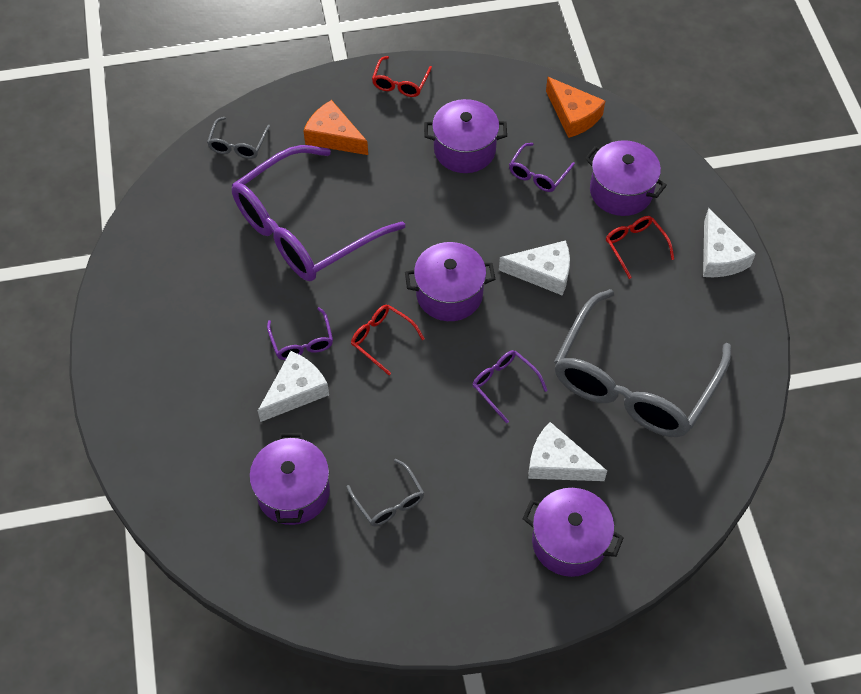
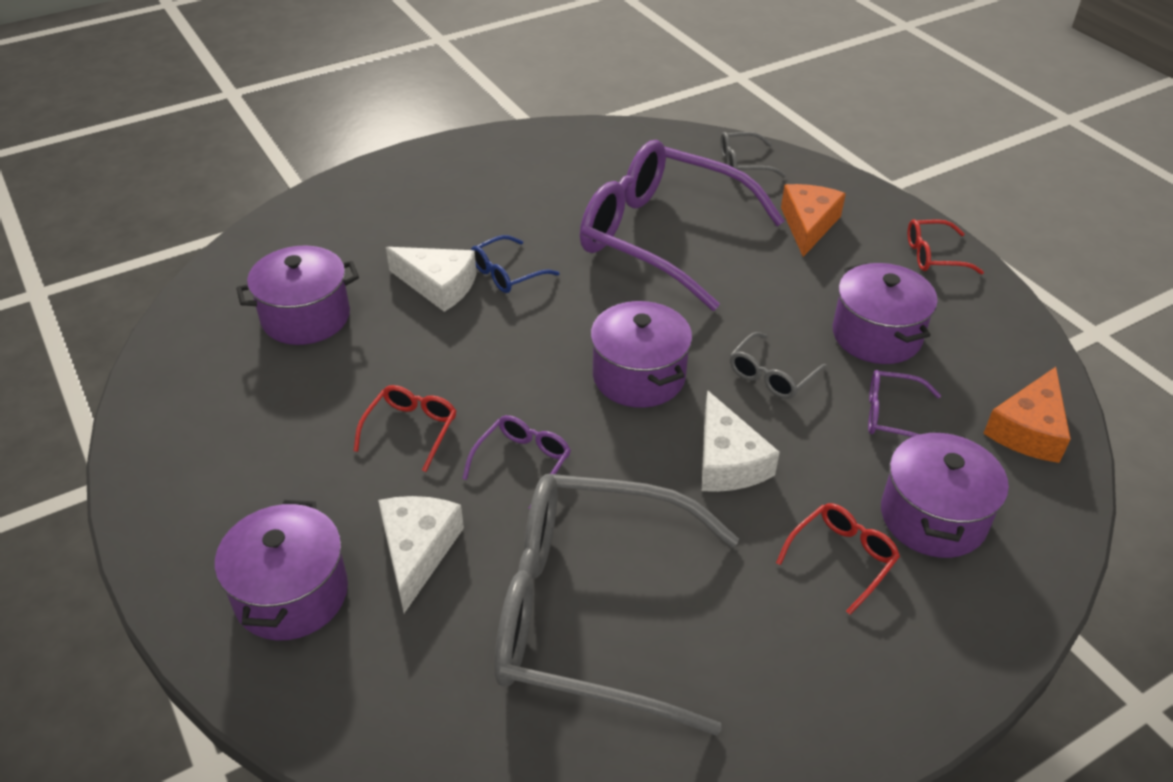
camera: 70 degrees right, 15 degrees down
(302, 342) = (507, 273): purple glasses -> blue glasses
(382, 339) = (540, 334): red glasses -> red glasses (411, 429)
(389, 501) = (313, 397): grey glasses -> grey glasses (771, 375)
(720, 256) = (899, 681): white cheese -> none

